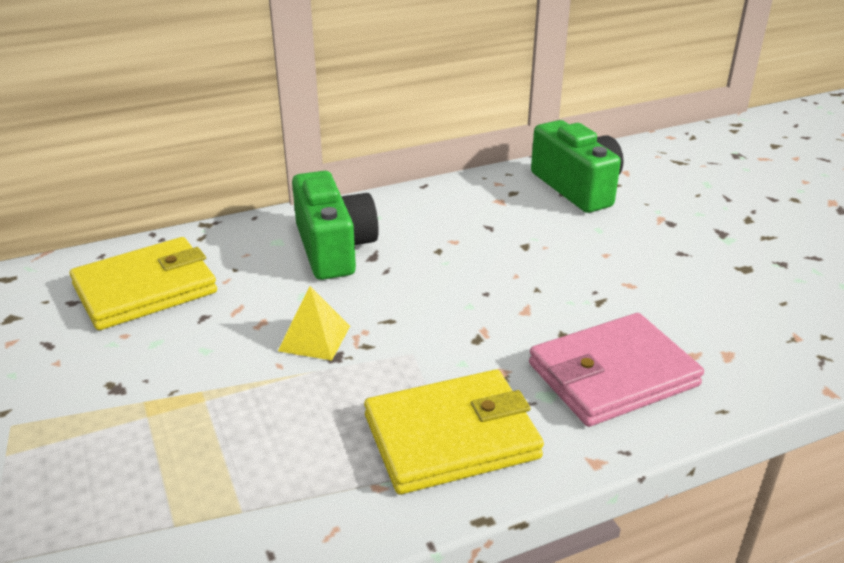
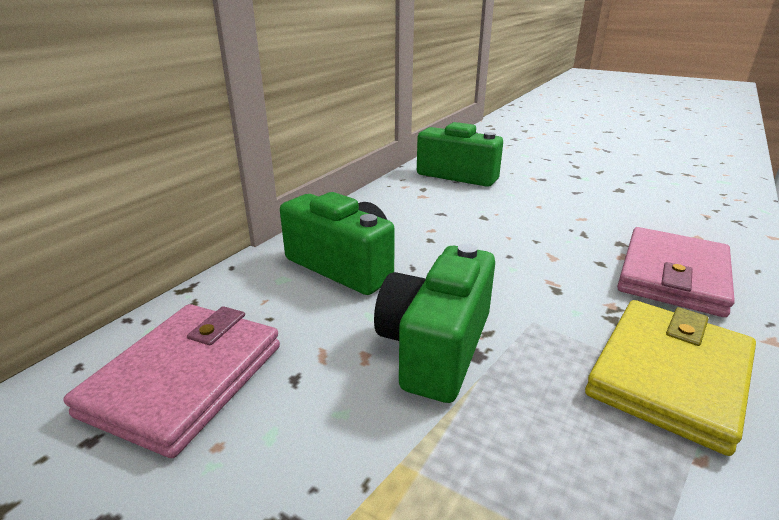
camera: 35 degrees left, 5 degrees down
(145, 289) = (185, 379): yellow wallet -> pink wallet
(314, 338) = (436, 347): yellow pyramid -> green camera

